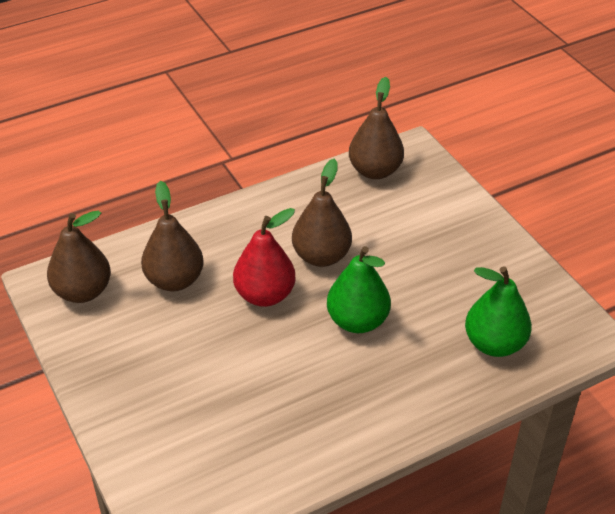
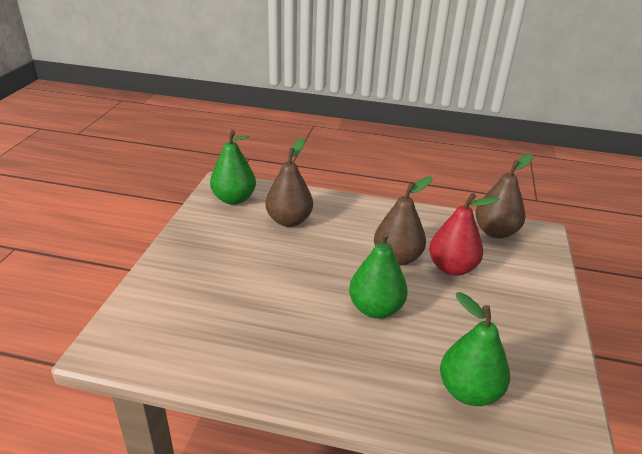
camera: 40 degrees right, 10 degrees down
(83, 291) = (234, 199): brown pear -> green pear
(265, 295) = (332, 258): red pear -> red pear (452, 268)

